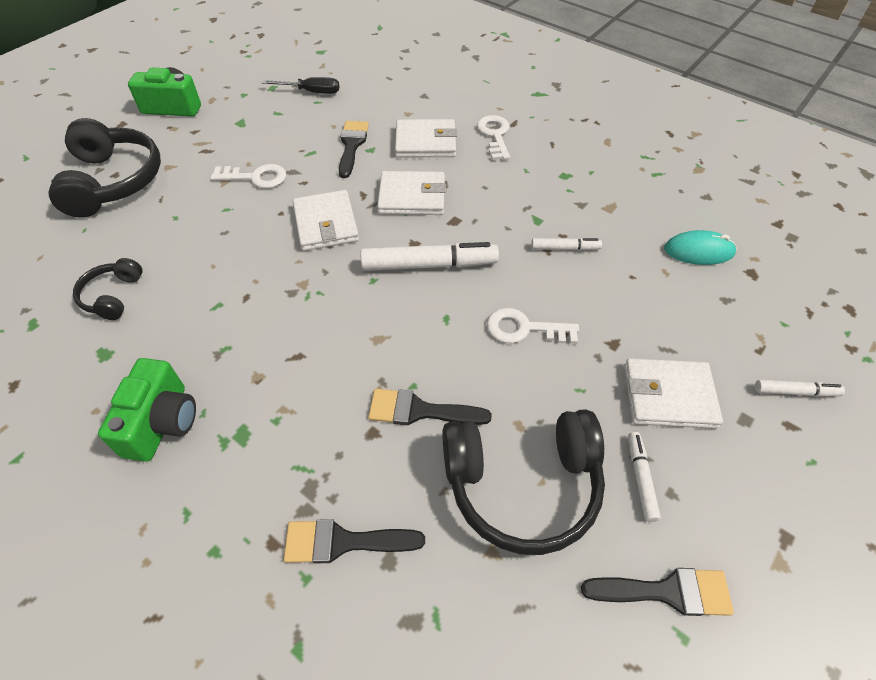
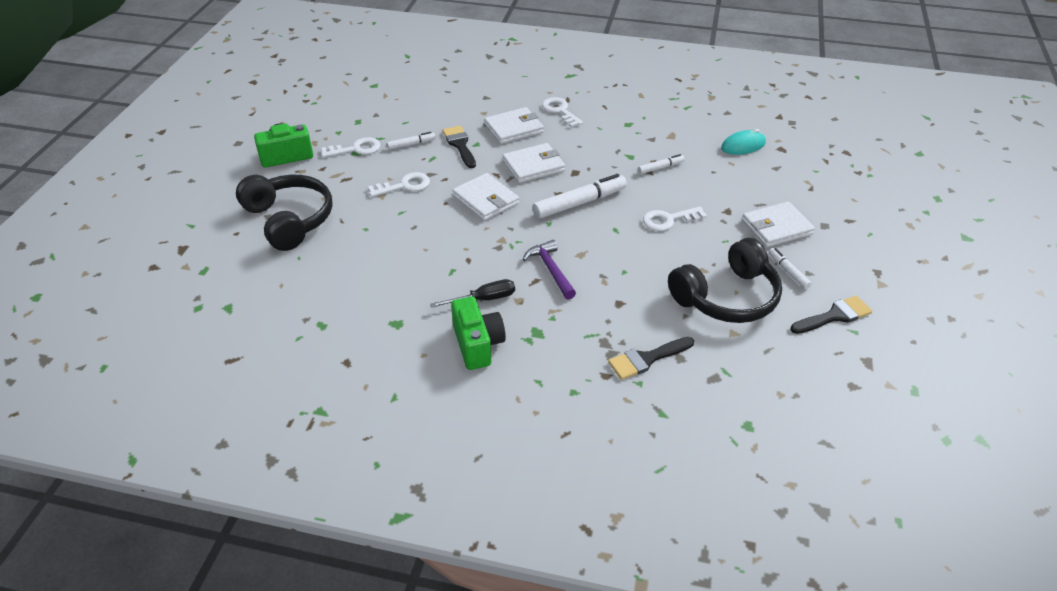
camera: 25 degrees left, 10 degrees down
(112, 296) = (367, 289): black headphones -> none
(244, 119) = (356, 149): none -> white key
(311, 92) = (394, 116): black screwdriver -> black screwdriver (483, 299)
(326, 348) = (550, 270): none -> purple hammer
(419, 411) = (639, 282): black brush -> none
(795, 392) = (842, 203): white marker -> white marker (411, 144)

